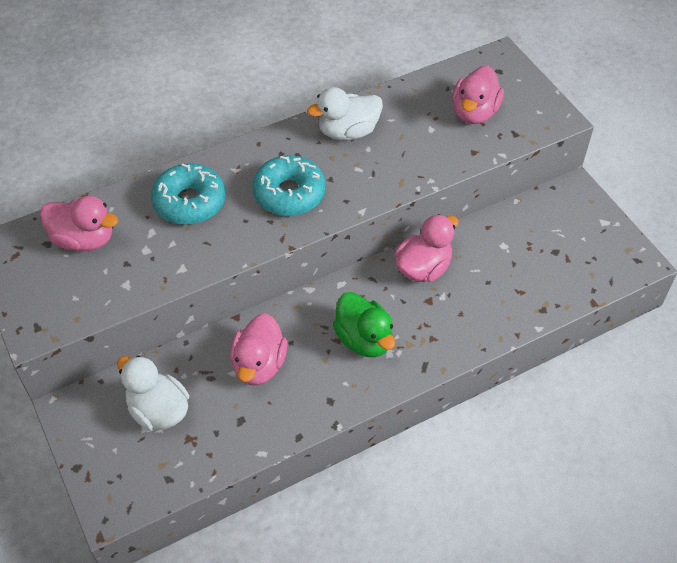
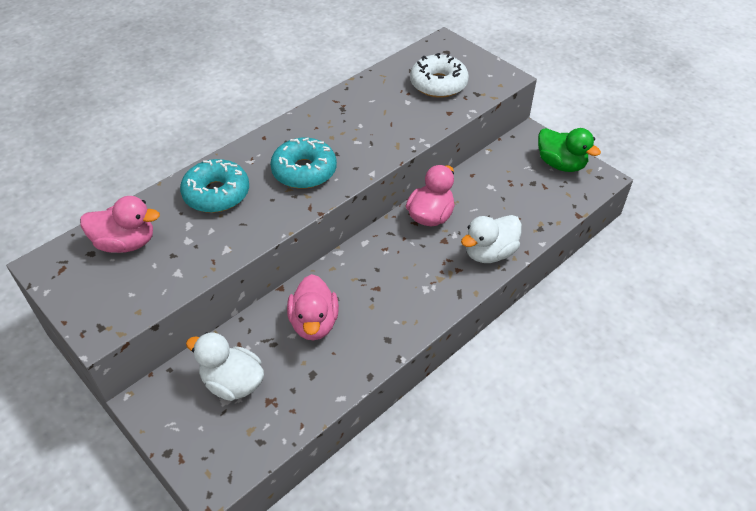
camera: 15 degrees left, 5 degrees down
(348, 132) = (338, 115): white duck -> white duck (489, 253)
(364, 339) = (400, 282): green duck -> green duck (561, 164)
(474, 112) = (438, 84): pink duck -> white donut

